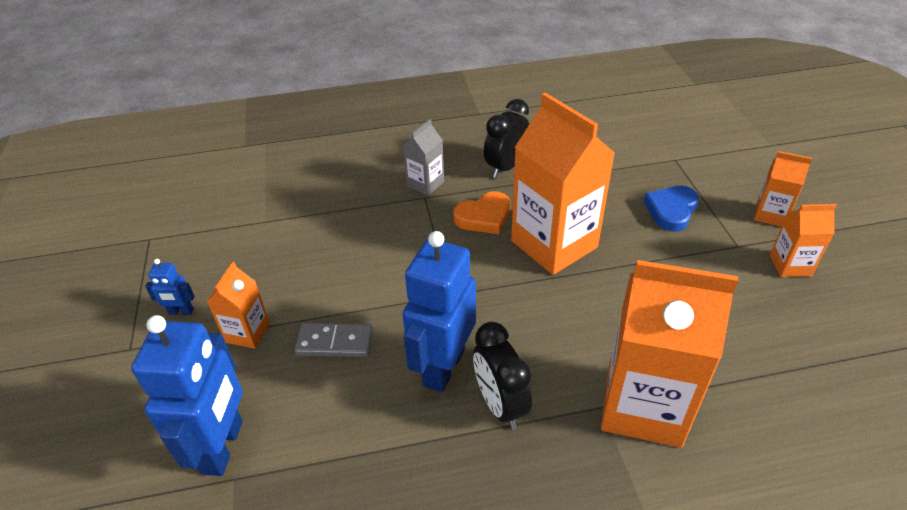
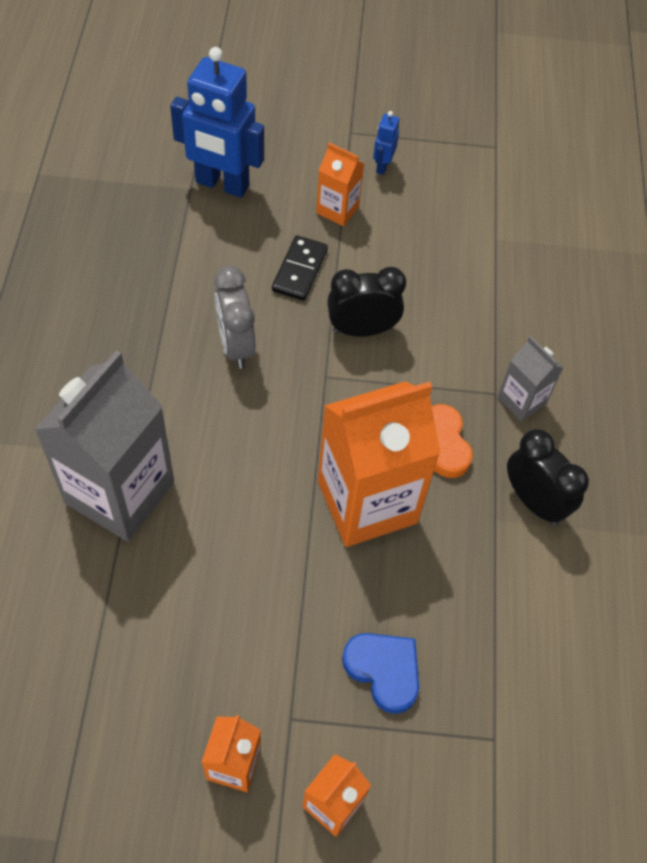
camera: 100 degrees right, 15 degrees up
(335, 342) = (300, 270): grey domino -> black domino
(443, 367) = (236, 345): blue robot -> grey clock
(500, 404) = (175, 377): black clock -> black clock (362, 330)
(643, 406) = (120, 492): orange carton -> grey carton

